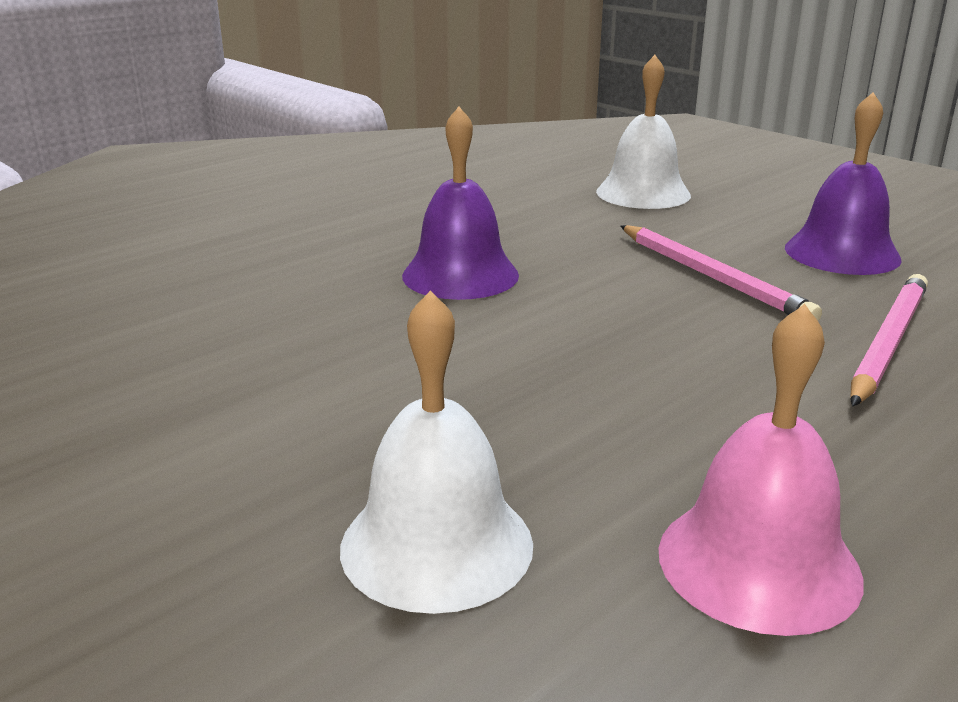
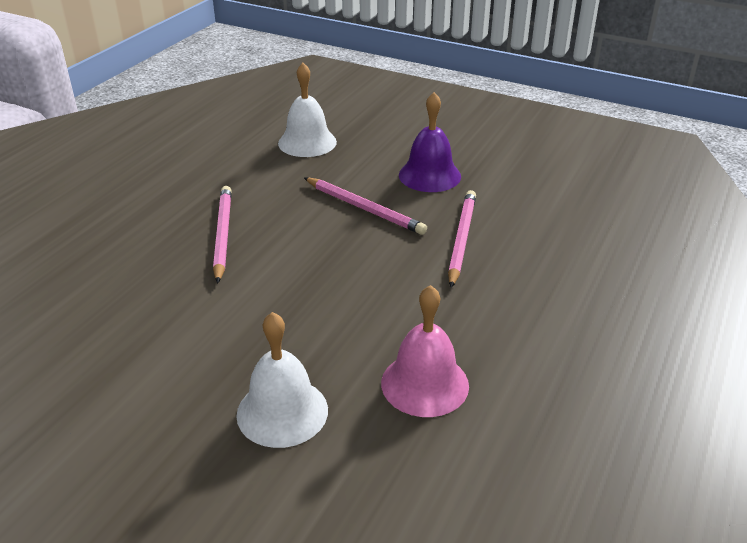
camera: 20 degrees left, 10 degrees up
(460, 275) = (222, 235): purple bell -> pink pencil

